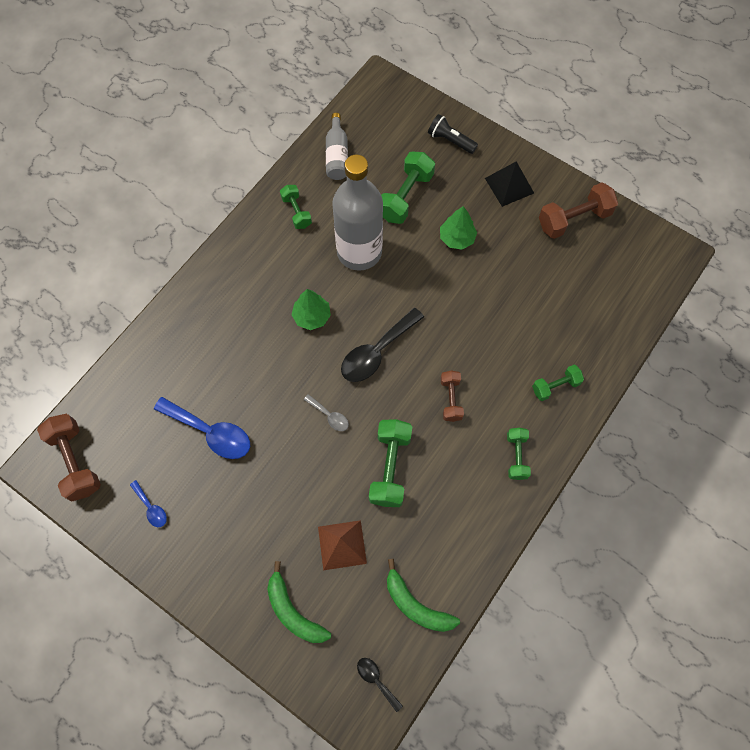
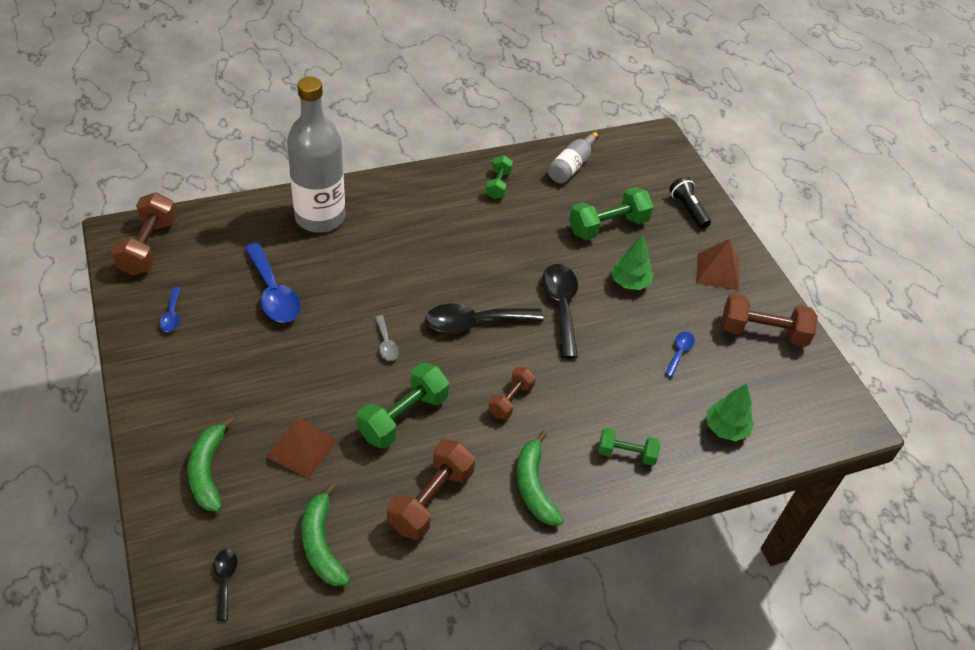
camera: 30 degrees right, 20 degrees down
(312, 316) = (441, 263): green tree -> green tree (726, 428)
(359, 252) = (528, 242): grey bottle -> grey bottle (320, 217)
(425, 294) = (561, 307): none -> black spoon
(459, 517) = (430, 500): none -> brown dumbbell
(509, 185) = (717, 271): black pyramid -> brown pyramid
(516, 456) = (534, 486): green dumbbell -> green banana
(532, 277) = (679, 352): none -> blue spoon

